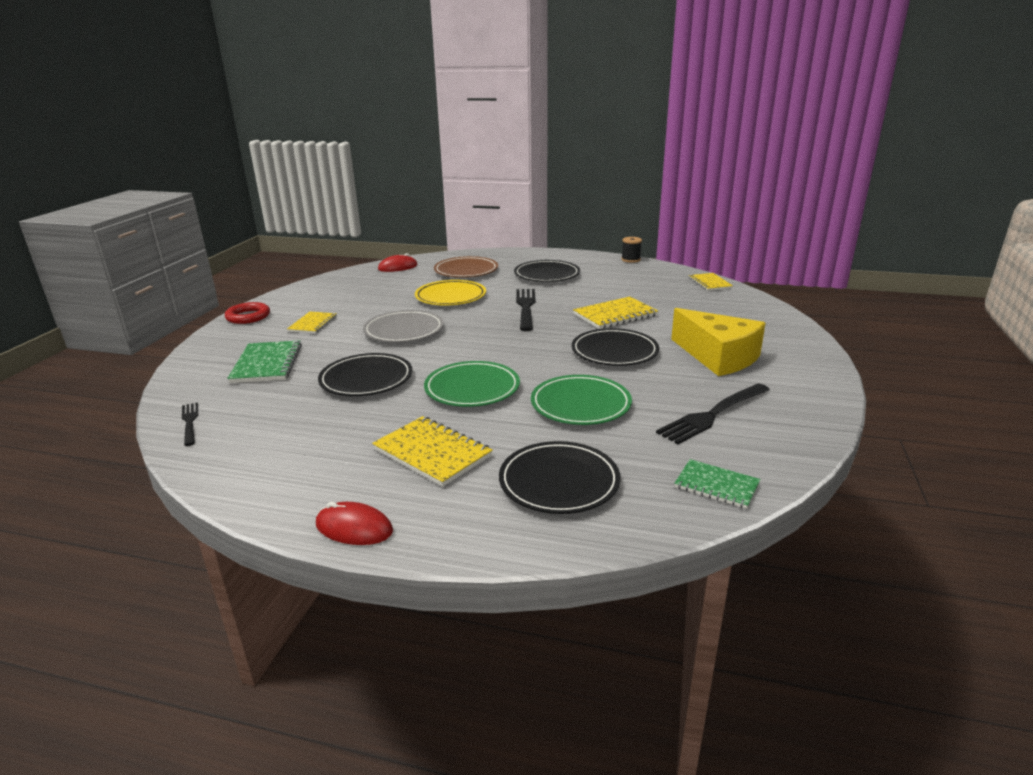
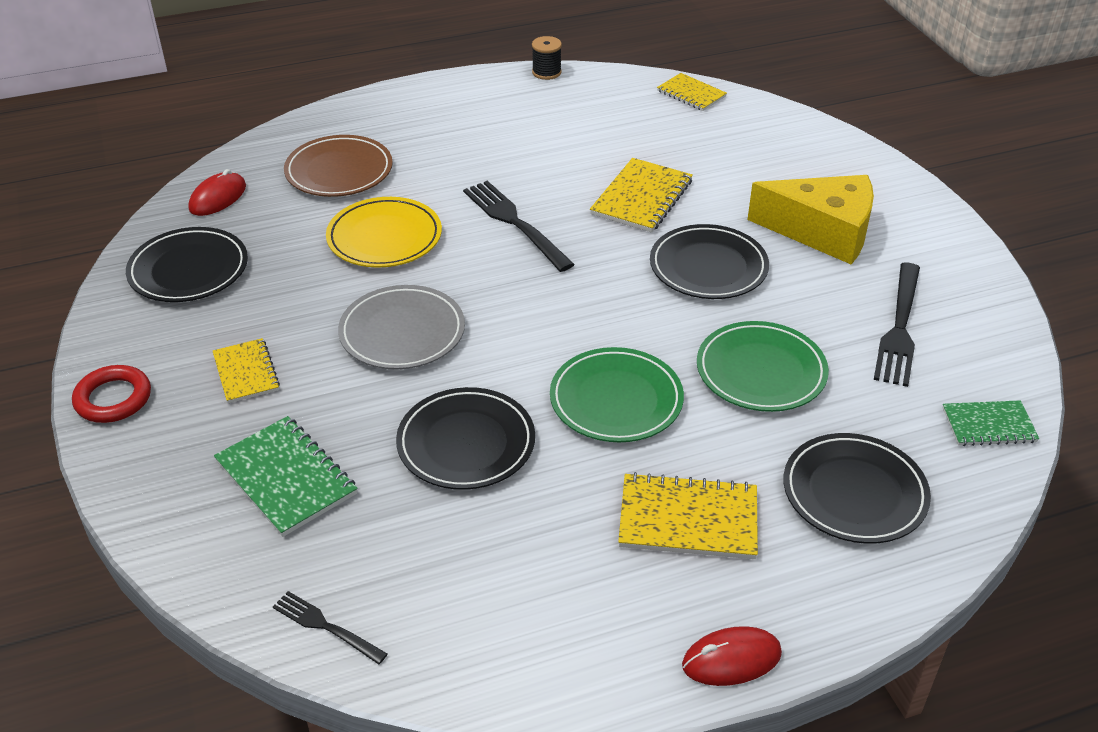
camera: 35 degrees left, 15 degrees up
(547, 275) = (468, 143): black plate -> black plate (188, 270)

